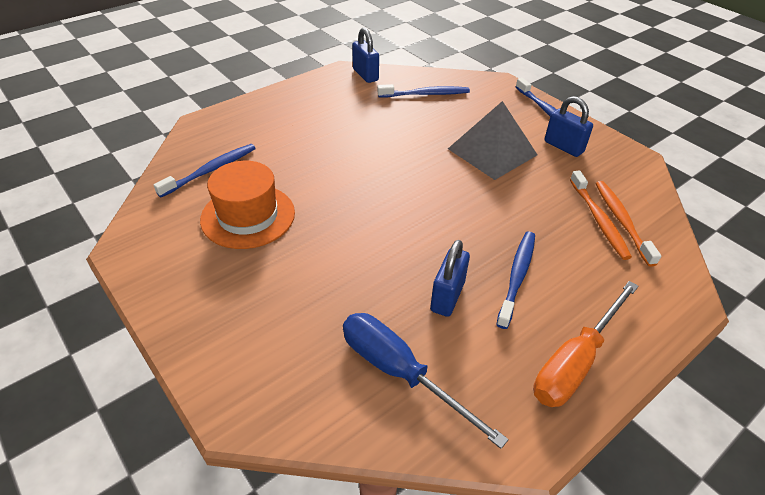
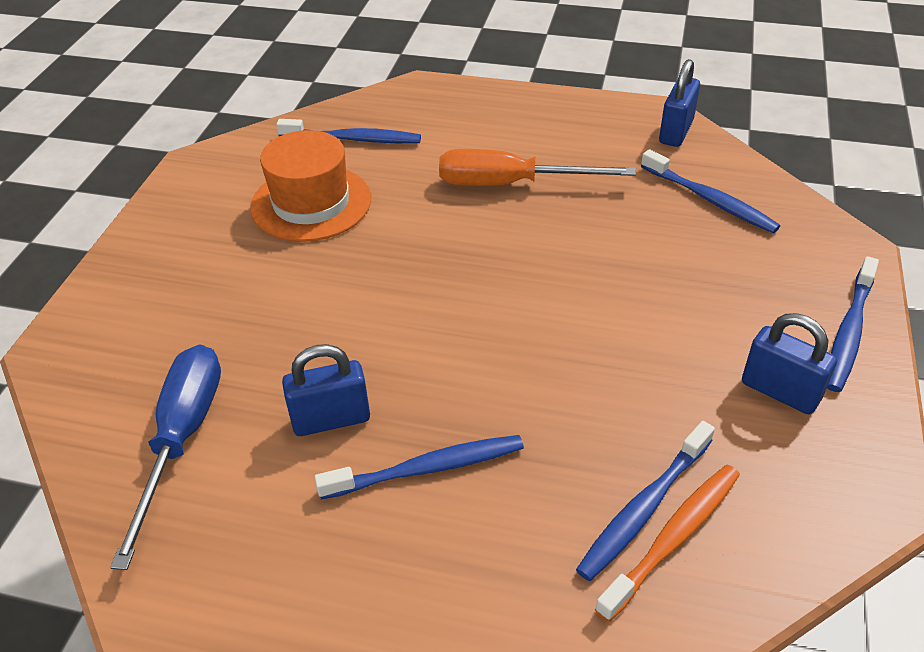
camera: 55 degrees right, 0 degrees up
(492, 151) = (664, 323): grey pyramid -> none
(563, 147) = (780, 391): blue padlock -> blue padlock turned 60 degrees counterclockwise
(575, 361) = (323, 598): orange screwdriver -> orange screwdriver (511, 184)
(598, 219) = (644, 507): orange toothbrush -> blue toothbrush

